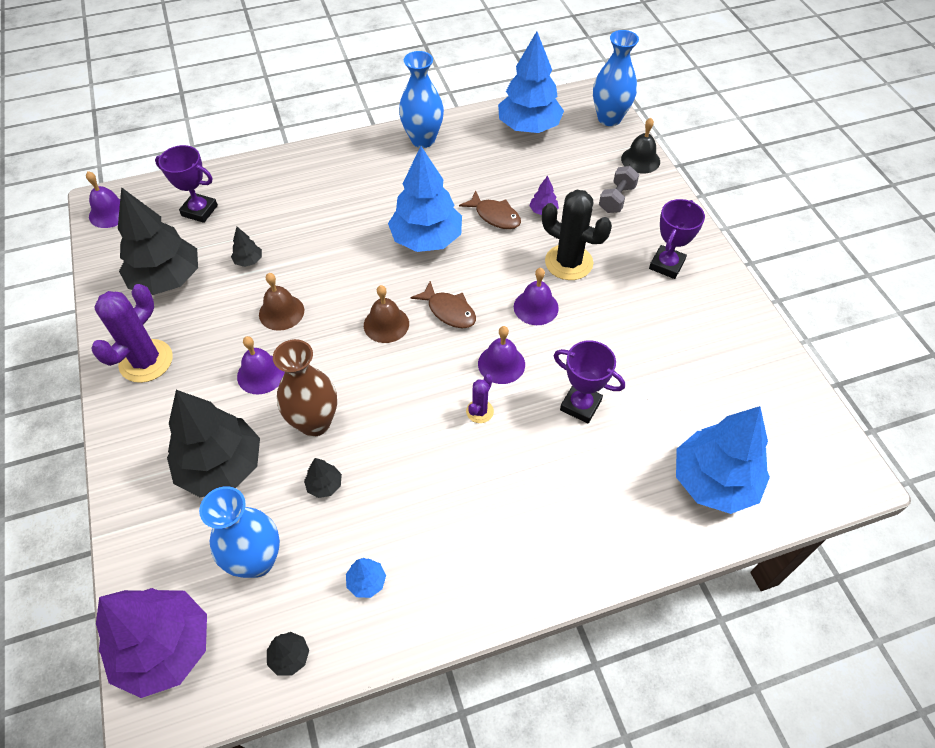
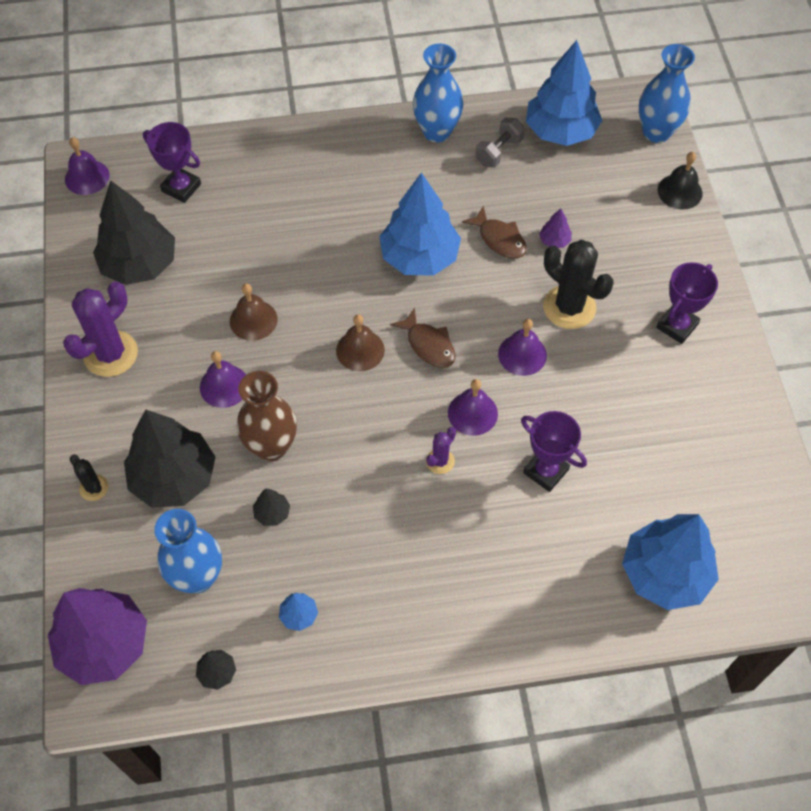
camera: 10 degrees right, 5 degrees up
(140, 489) = (94, 488): none -> black cactus
(249, 261) = (226, 255): black tree -> none
(616, 199) = (640, 237): grey dumbbell -> grey dumbbell (499, 151)

